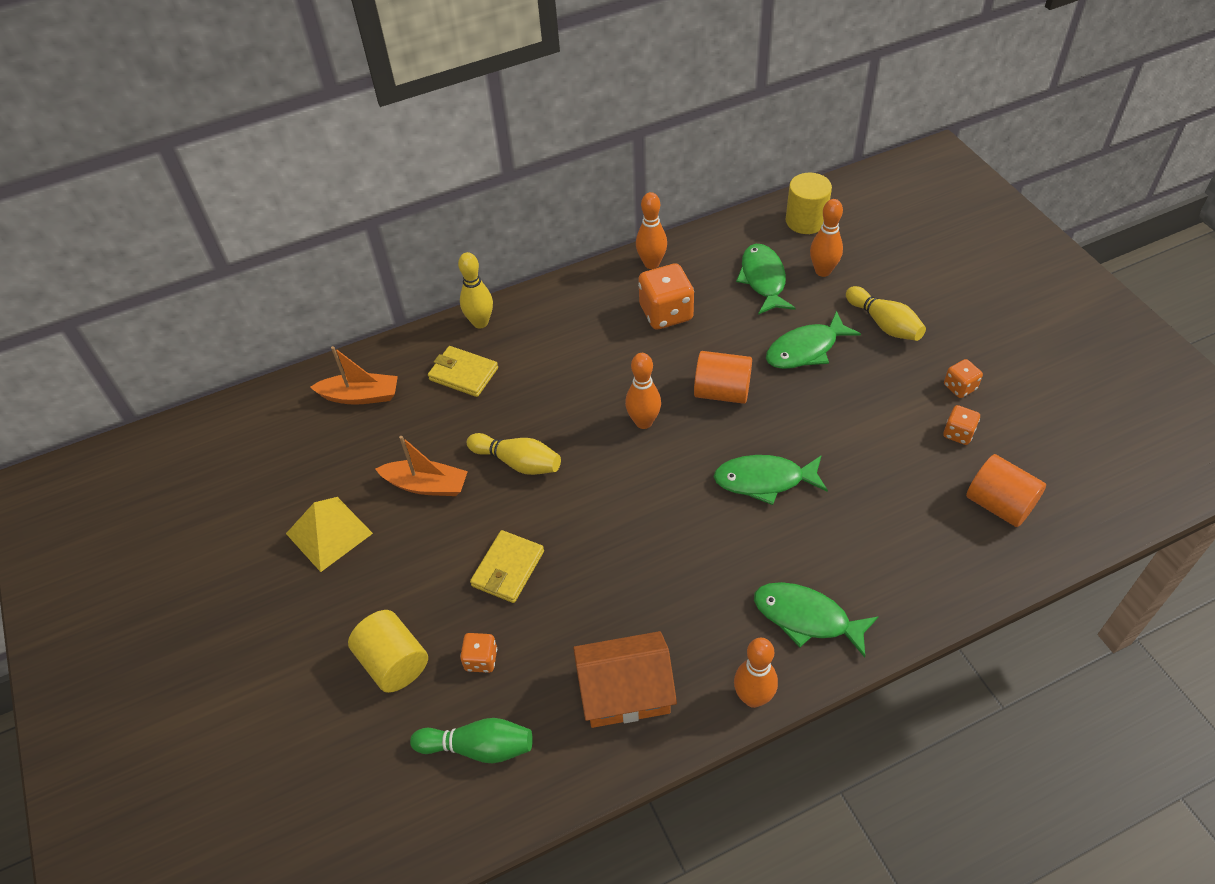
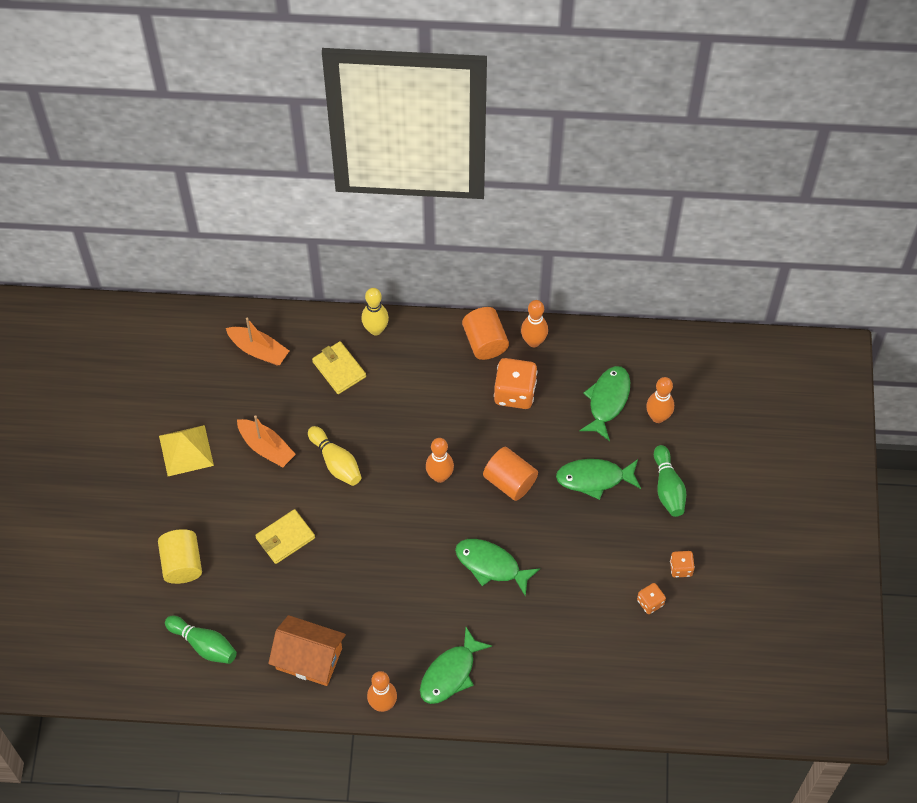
camera: 25 degrees right, 10 degrees up
(481, 659) = (235, 590): orange dice -> none
(805, 221) = (680, 363): yellow cylinder -> none
(806, 618) = (450, 673): green fish -> green fish turned 105 degrees counterclockwise
(884, 324) = (668, 488): yellow bowling pin -> green bowling pin
(999, 504) = (635, 667): orange cylinder -> orange cylinder (485, 342)

